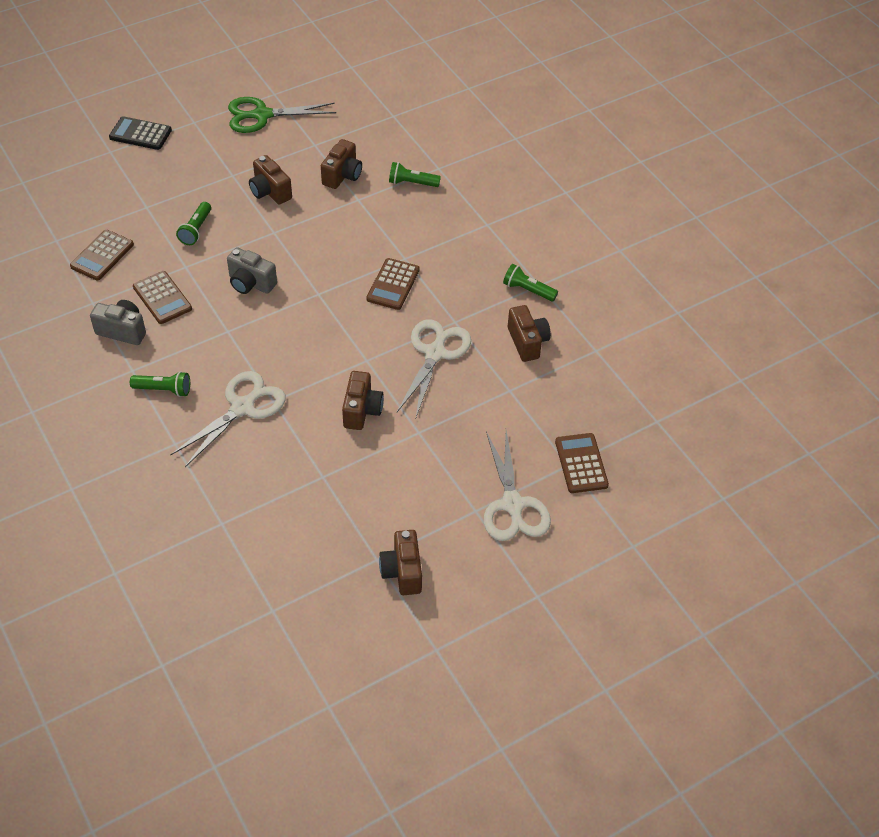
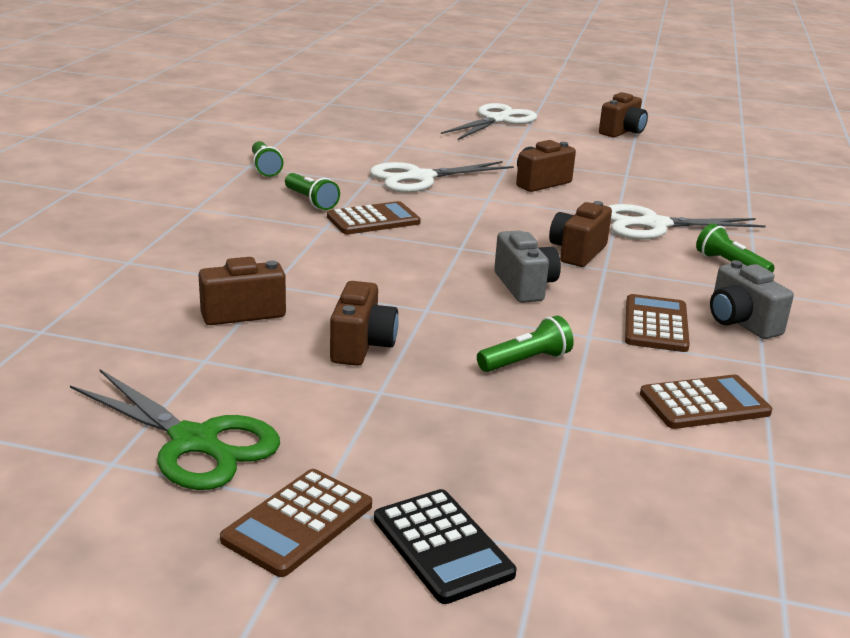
camera: 135 degrees left, 25 degrees down
(412, 183) = (185, 266): green flashlight -> green flashlight (311, 201)
(527, 342) = (332, 153): brown camera -> brown camera (577, 252)
(581, 463) = (417, 112): brown calculator -> brown calculator (298, 523)

